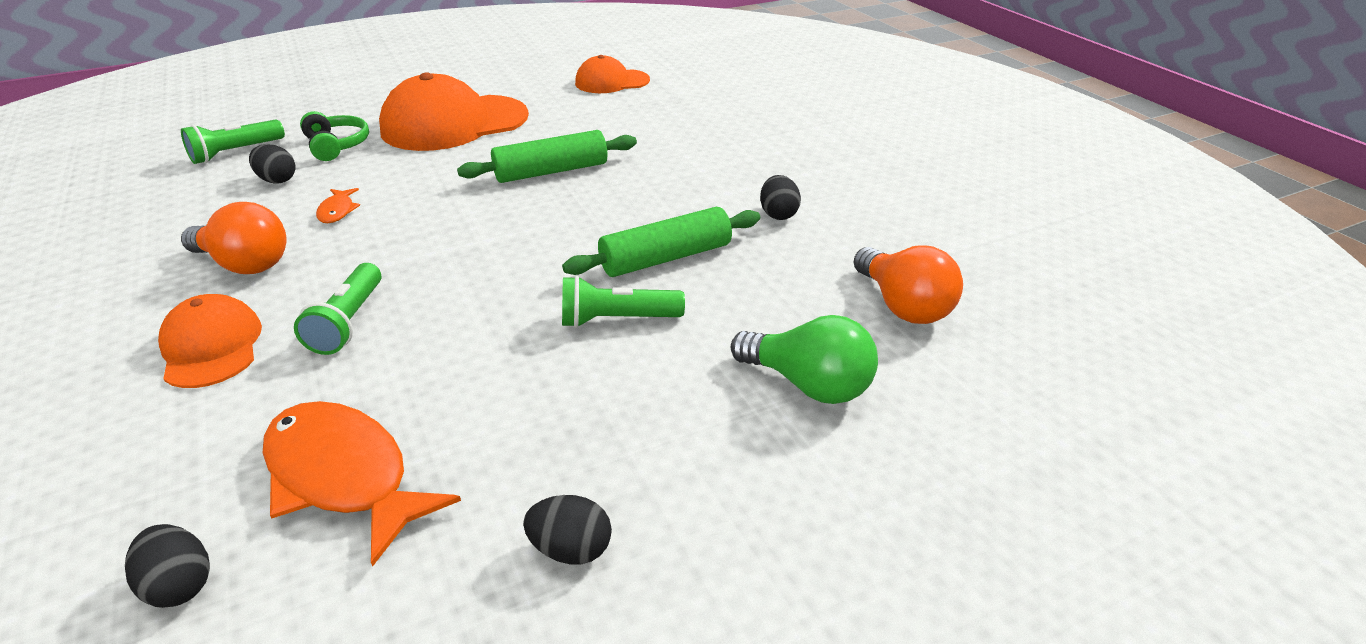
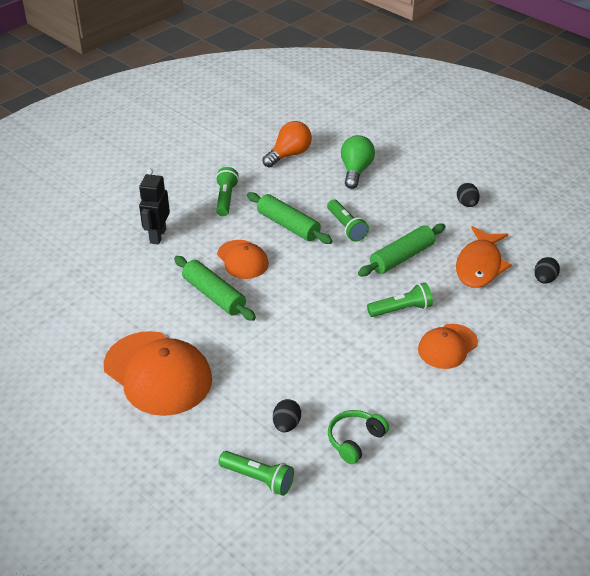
camera: 110 degrees left, 5 degrees up
(245, 264) = (382, 377): orange light bulb -> none
(336, 146) = (222, 422): green headphones -> green headphones (355, 440)
(337, 211) = (309, 370): orange fish -> none
(473, 365) = (402, 257): none -> green rolling pin
(612, 82) = (46, 314): orange cap -> orange cap (242, 260)
(713, 151) = (157, 236): none -> black robot
(778, 214) = (226, 199): black egg -> green flashlight

